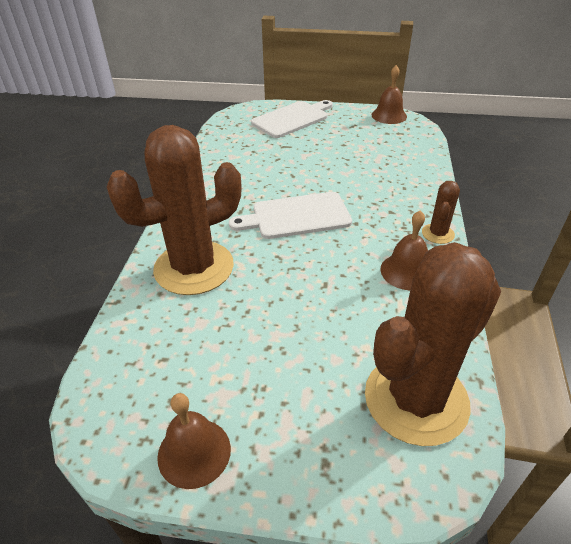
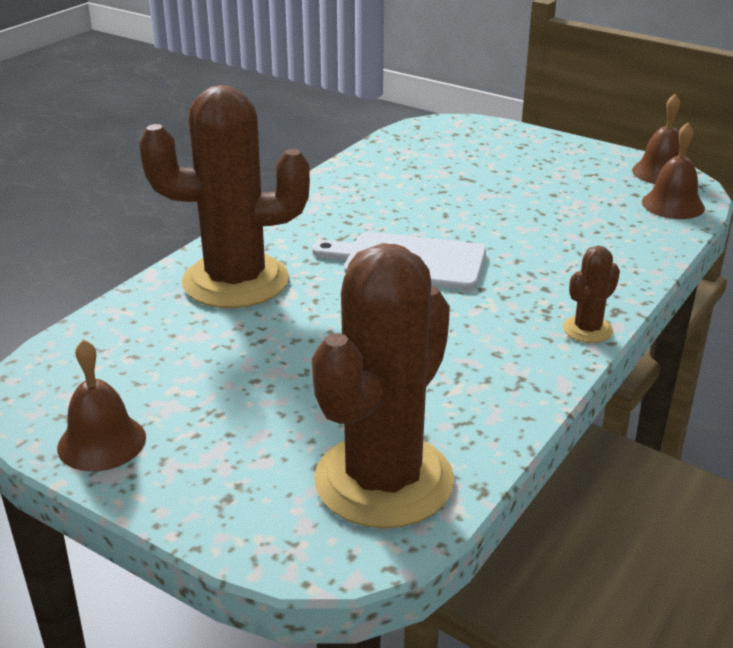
camera: 25 degrees right, 10 degrees down
(292, 119) = (508, 147): white cutting board -> none
(407, 271) = (500, 357): brown bell -> brown bell (673, 205)
(416, 399) = (384, 481): brown cactus -> brown cactus turned 45 degrees counterclockwise

